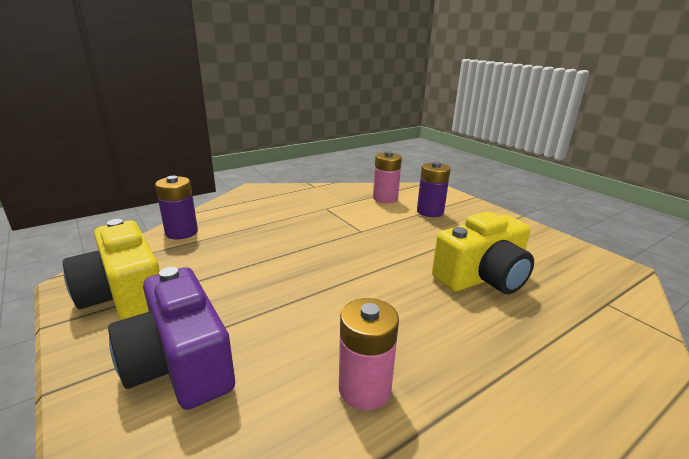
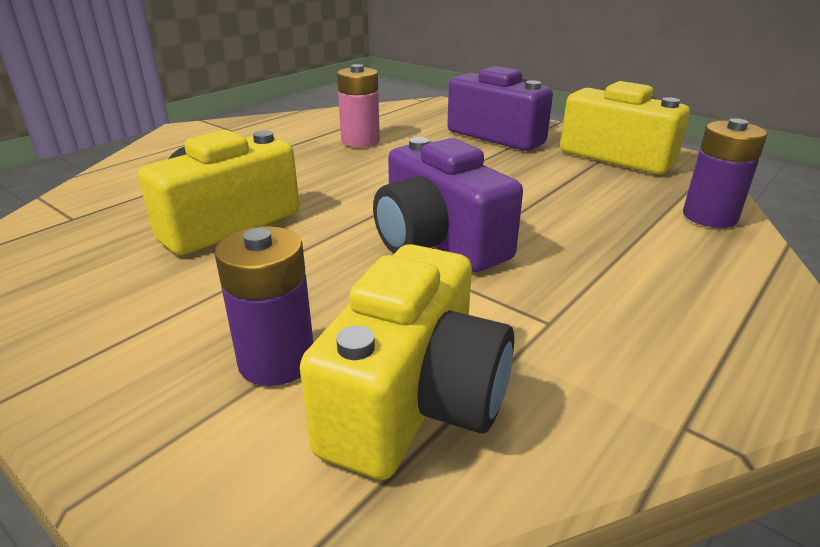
camera: 165 degrees right, 5 degrees up
(348, 242) = (438, 242): none -> purple camera
(385, 198) = (415, 400): pink battery -> yellow camera

